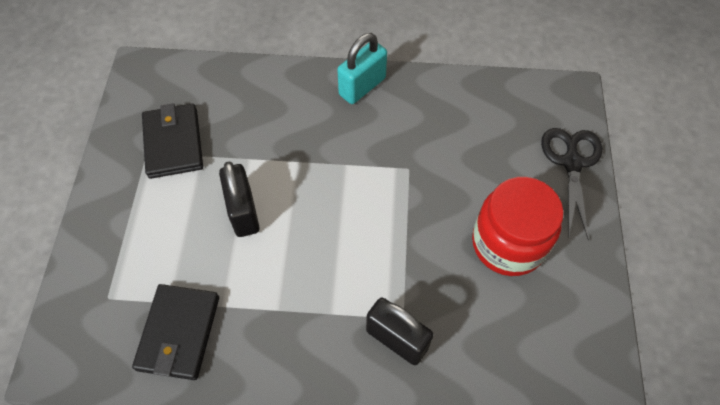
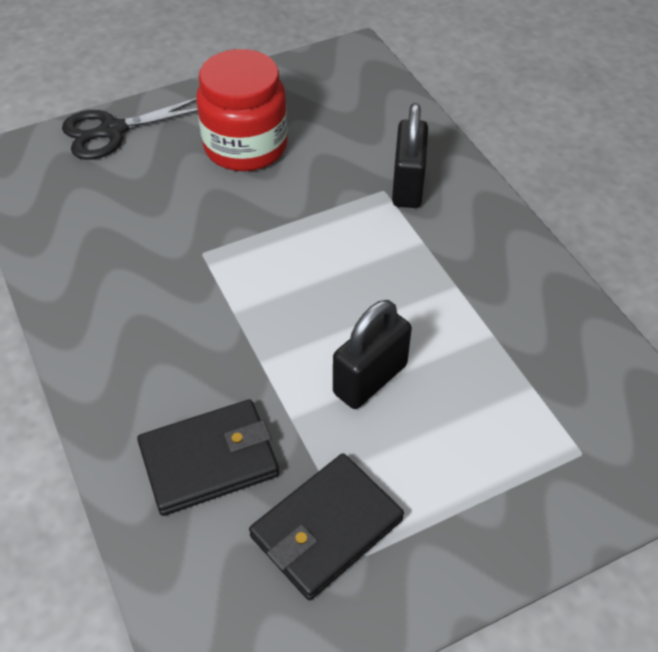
camera: 120 degrees left, 10 degrees down
(179, 333) = (553, 356): black wallet -> black wallet (209, 460)
(362, 86) = (94, 351): turquoise padlock -> none

